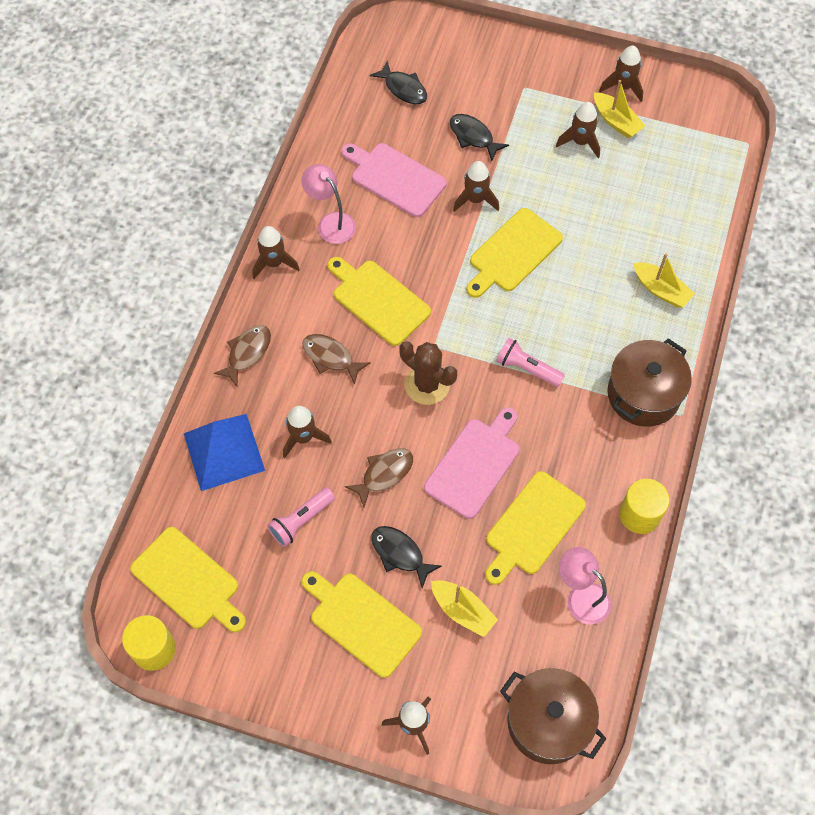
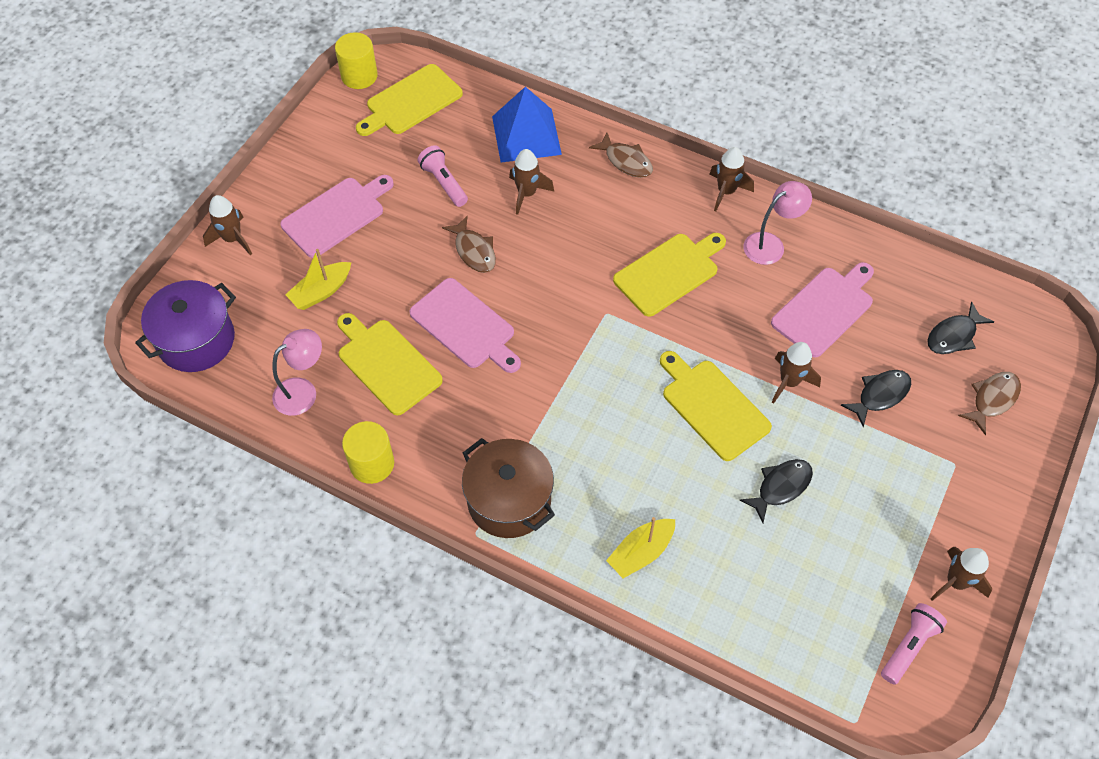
camera: 100 degrees right, 5 degrees down
(330, 357) = (609, 225): brown fish -> brown fish (992, 399)
(362, 622) = (336, 215): yellow cutting board -> pink cutting board
(400, 554) = (391, 252): black fish -> black fish (780, 487)
(427, 384) = (563, 300): brown cactus -> none
(527, 368) = (563, 392): pink flashlight -> pink flashlight (908, 646)
(548, 722) = (196, 340): brown pot -> purple pot
(580, 142) = (867, 511): brown rocket -> none
(616, 121) = (898, 560): yellow boat -> none

